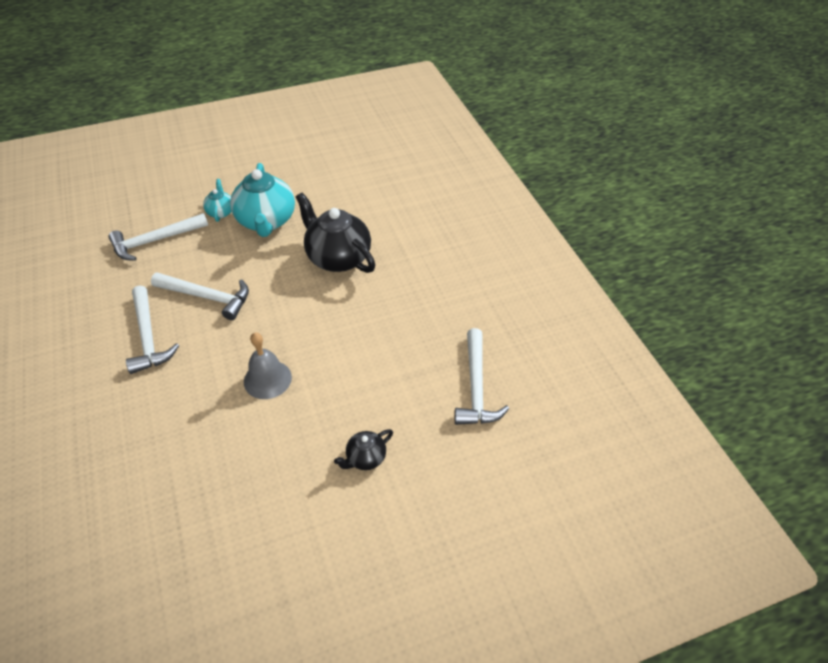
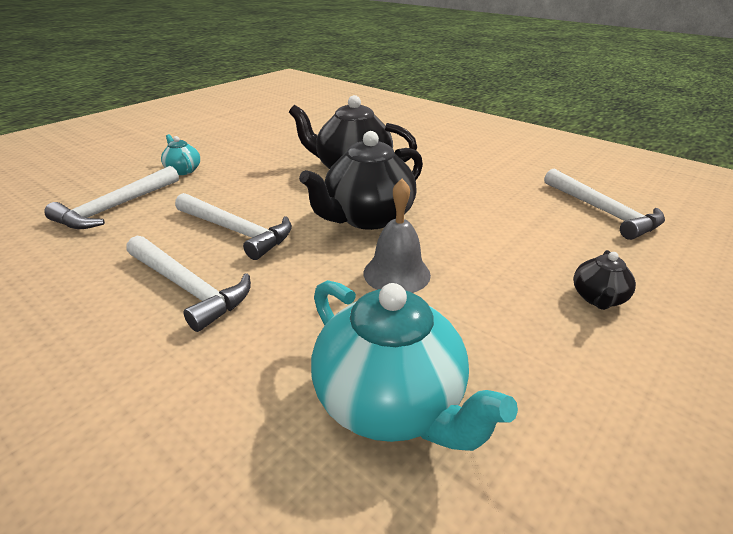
camera: 30 degrees left, 15 degrees down
(207, 297) = (236, 231): white hammer -> white hammer turned 45 degrees clockwise
(266, 221) = (245, 165): turquoise teapot -> turquoise teapot (391, 403)
(298, 319) = (367, 218): none -> black teapot

